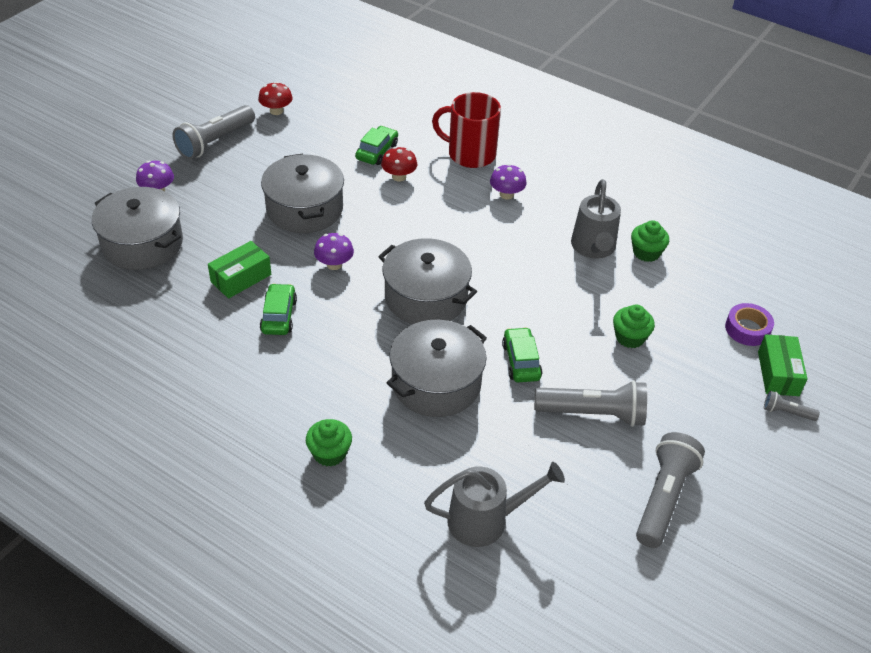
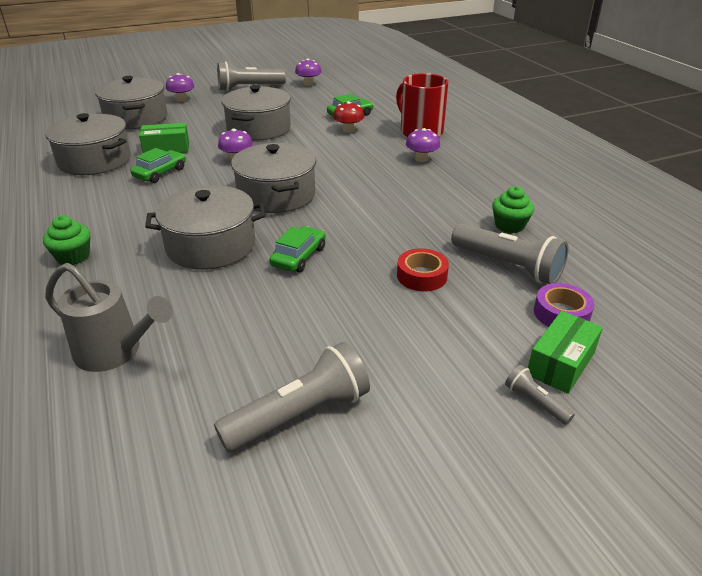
camera: 35 degrees right, 10 degrees down
(183, 328) = (95, 160): none -> grey pot
(276, 111) = (308, 83): red mushroom -> purple mushroom
(593, 248) = (459, 208): grey watering can -> none
(593, 414) = (315, 316): grey flashlight -> grey flashlight (508, 266)
(630, 337) = (421, 276): green cupcake -> red tape

